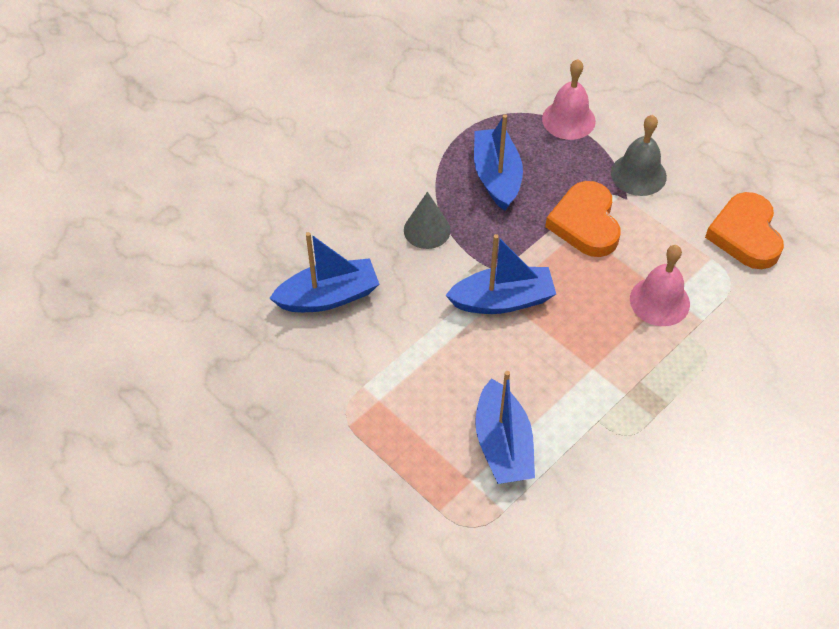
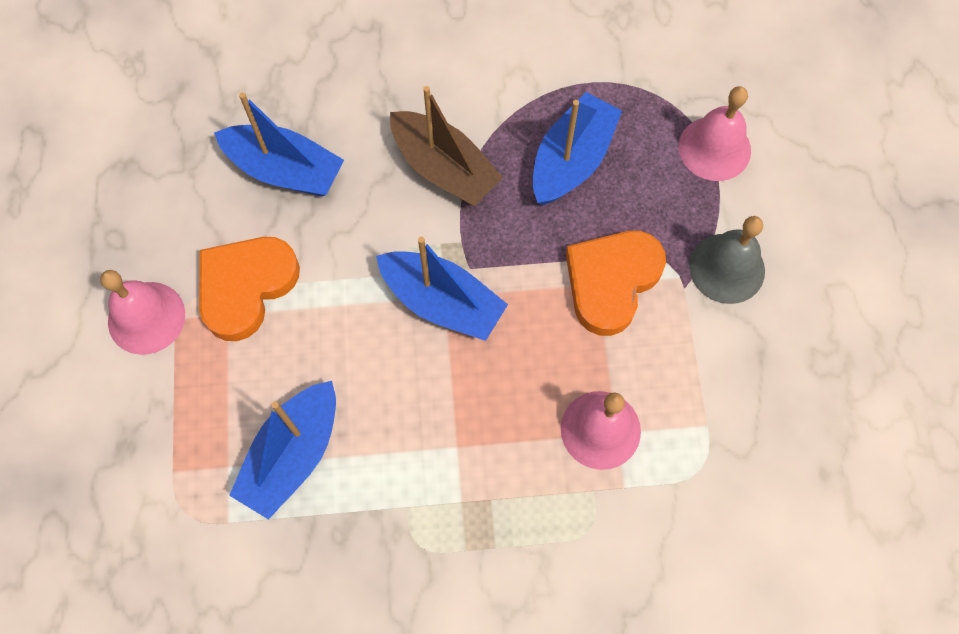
camera: 40 degrees right, 15 degrees up
(327, 440) = (146, 317): none -> pink bell
(427, 230) = (444, 168): grey cone -> brown boat
(745, 235) = (774, 428): orange heart -> orange heart (246, 287)

